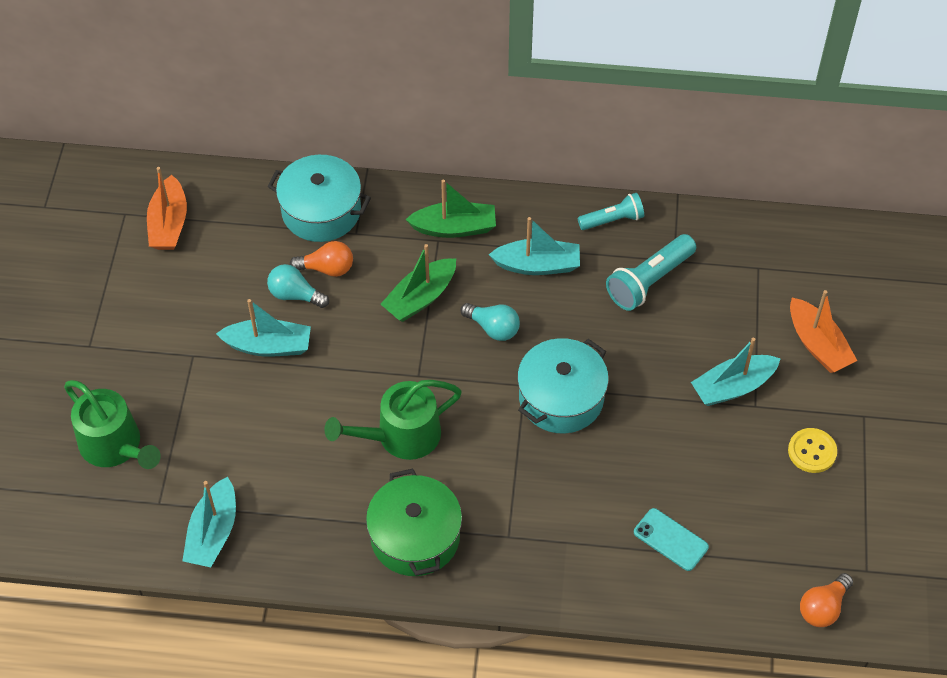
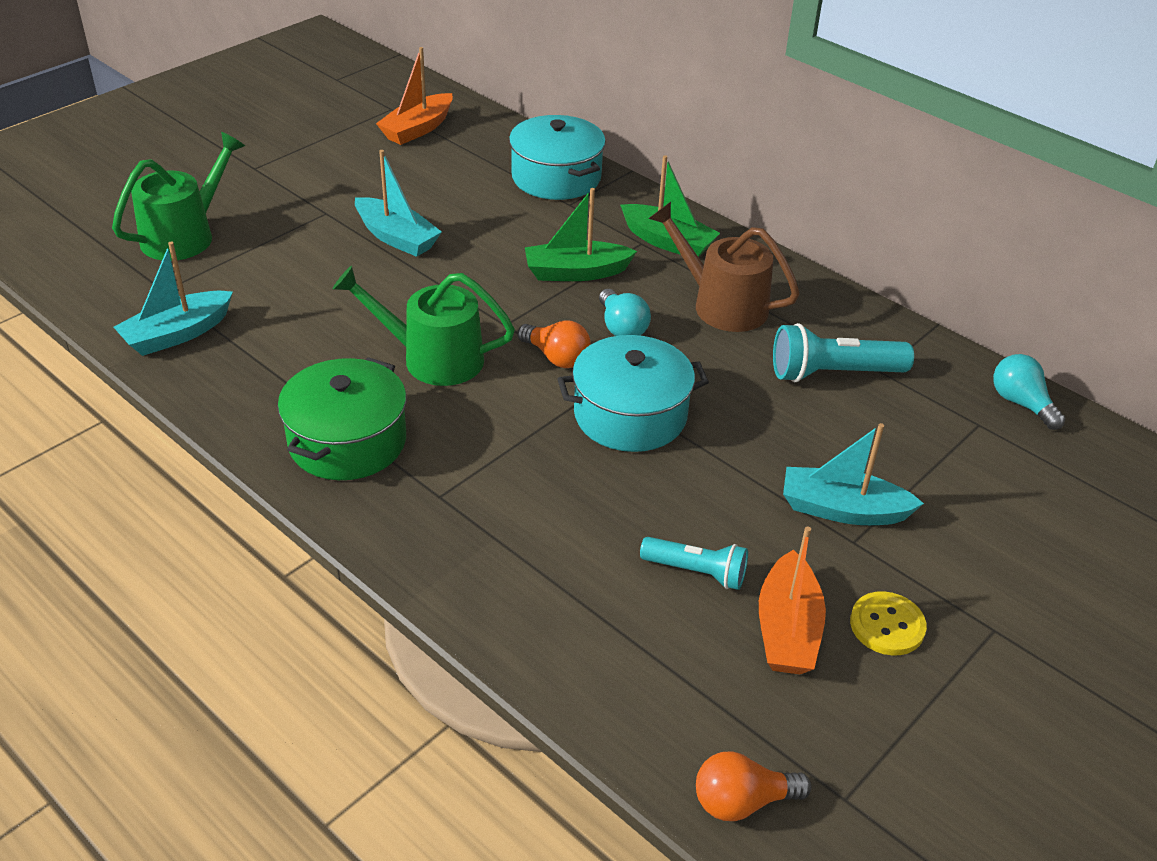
camera: 35 degrees right, 15 degrees down
(115, 446) = (184, 236): green watering can -> green watering can turned 135 degrees counterclockwise
(295, 295) = (463, 217): turquoise light bulb -> turquoise light bulb (1021, 403)
(327, 268) = (514, 214): orange light bulb -> orange light bulb (556, 357)
(537, 265) = (722, 305): turquoise boat -> brown watering can
(613, 220) = (842, 309): turquoise flashlight -> turquoise flashlight (697, 572)
(671, 539) = (616, 606): turquoise phone -> none
(818, 344) = (993, 528): orange boat -> orange boat (787, 629)

